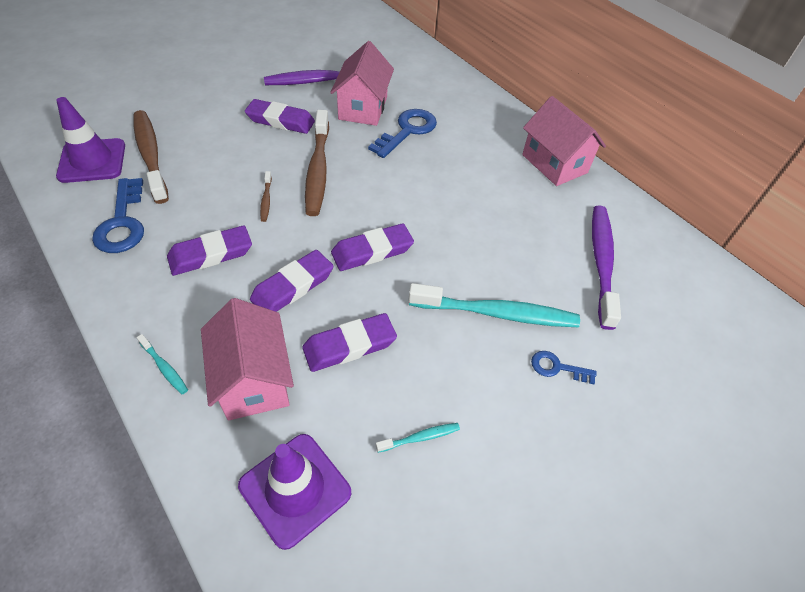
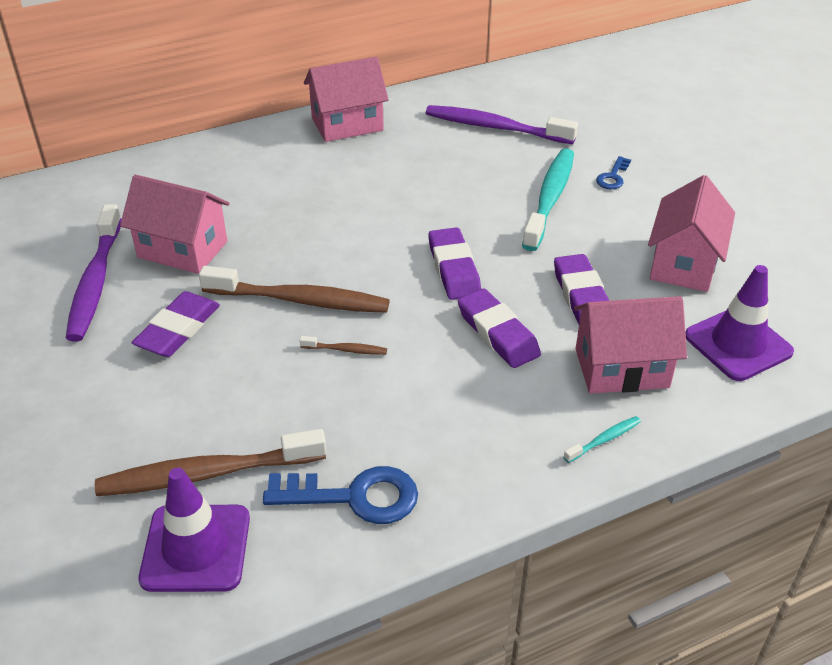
camera: 75 degrees left, 10 degrees down
(211, 254) = (434, 402): purple eraser -> none
(407, 131) = (249, 217): blue key -> none
(420, 437) = (684, 264): turquoise toothbrush -> pink house

